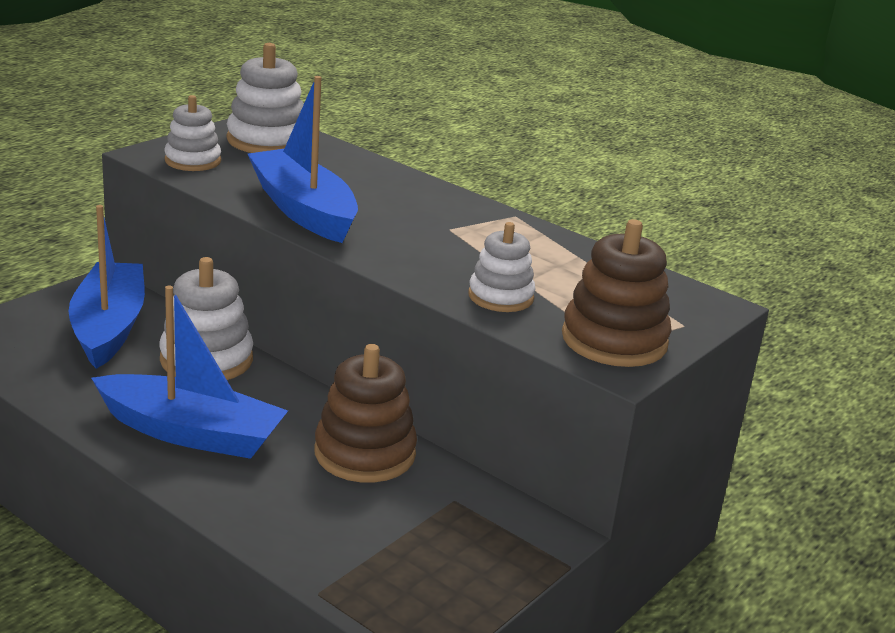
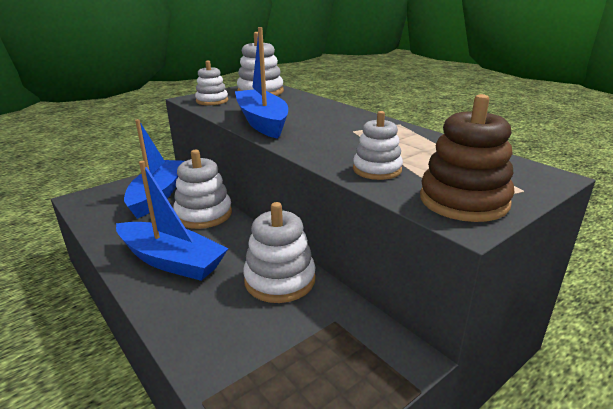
camera: 15 degrees right, 0 degrees up
(364, 453) = (280, 280): brown stacking toy -> white stacking toy

